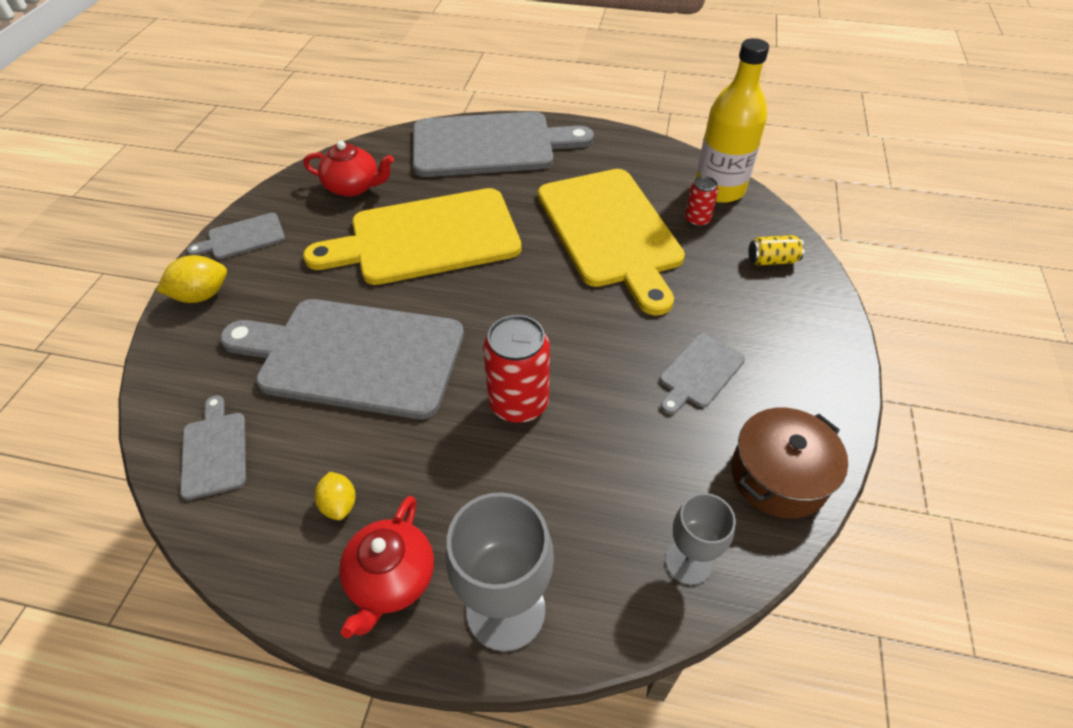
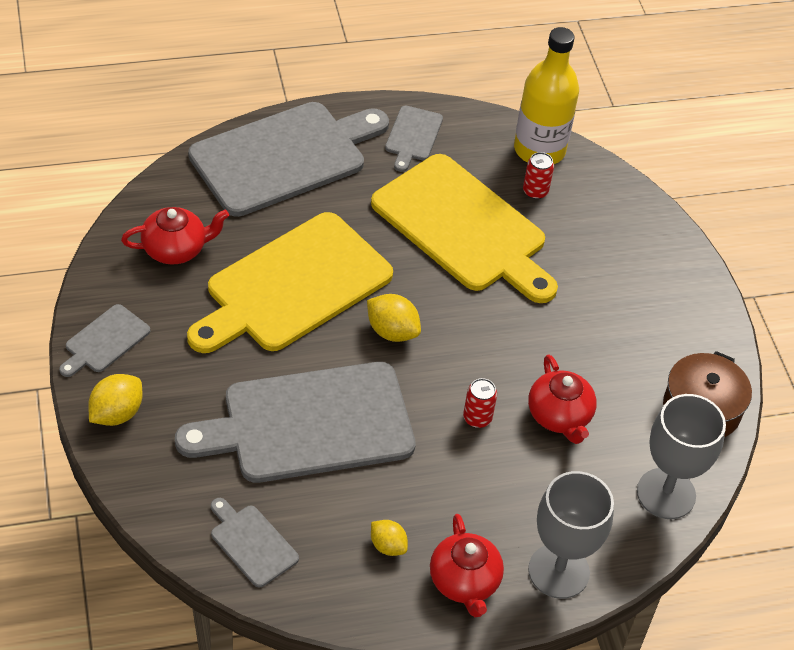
camera: 30 degrees left, 0 degrees up
(488, 298) = (392, 331): none -> yellow lemon
(519, 403) = (477, 418): red can -> red can, size x0.54
(608, 429) = (559, 416): none -> red teapot
(688, 562) = (666, 493): grey goblet -> grey goblet, size x1.63
(699, 372) = (607, 344): grey cutting board -> grey cutting board (413, 136)
(772, 260) = (619, 217): yellow can -> none

